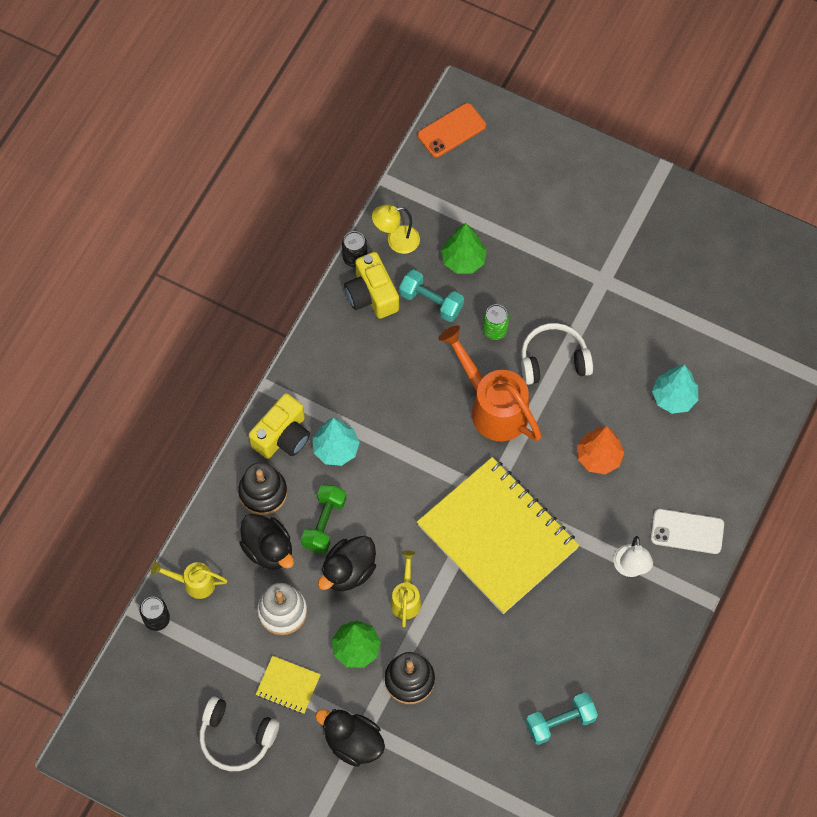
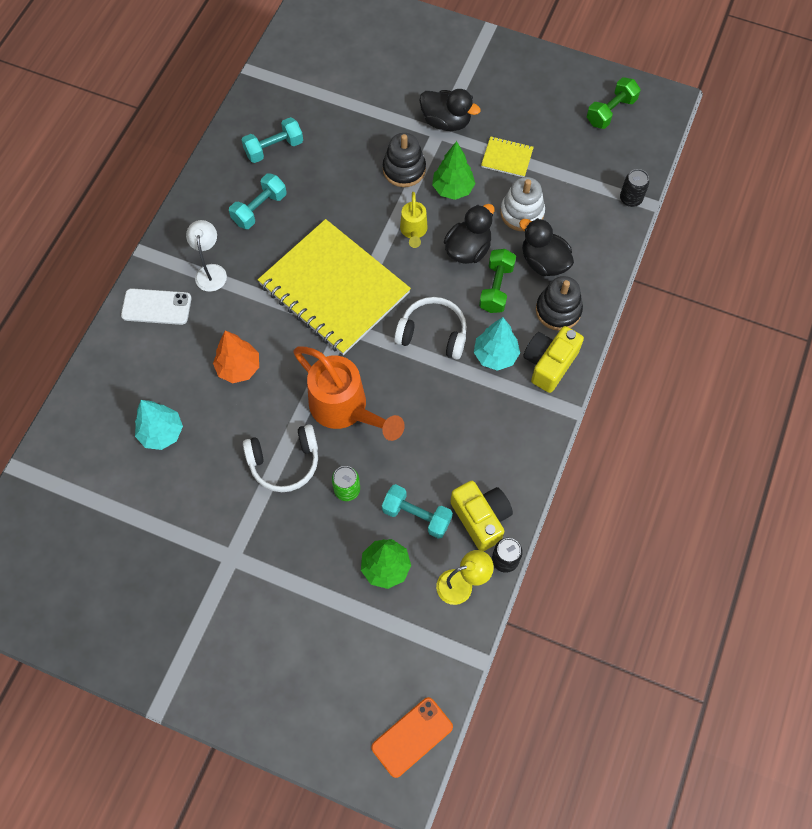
camera: 175 degrees right, 0 degrees up
(153, 740) = (610, 111): none -> green dumbbell
(193, 583) = (605, 229): yellow watering can -> none
(236, 738) = (543, 118): white headphones -> white headphones (433, 333)
(577, 641) = (259, 209): none -> turquoise dumbbell

